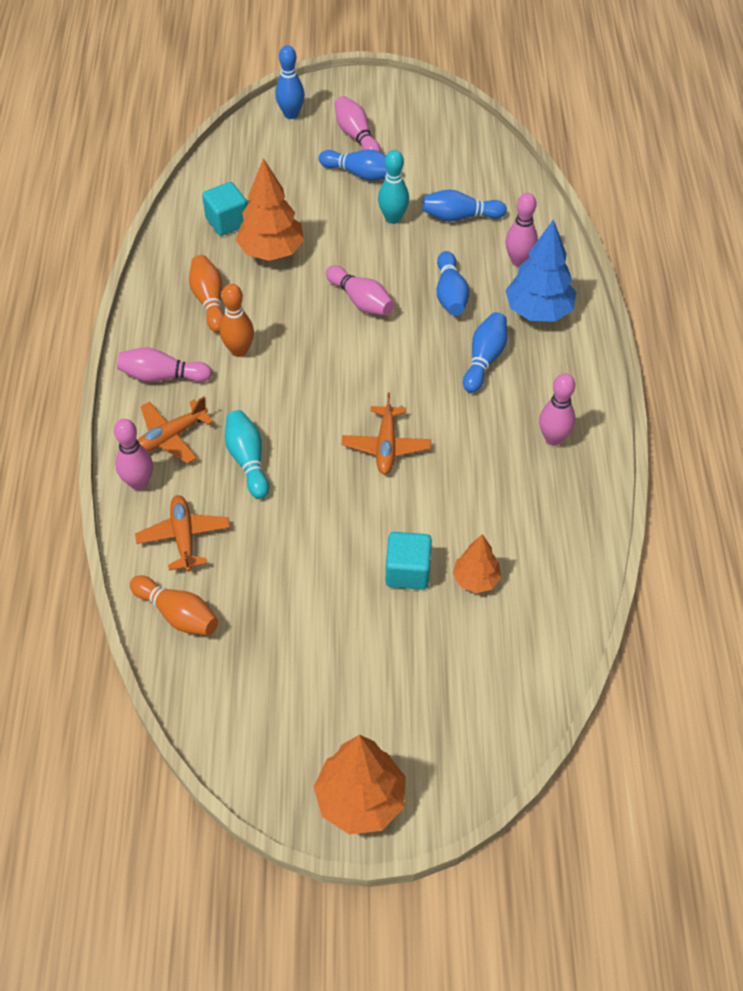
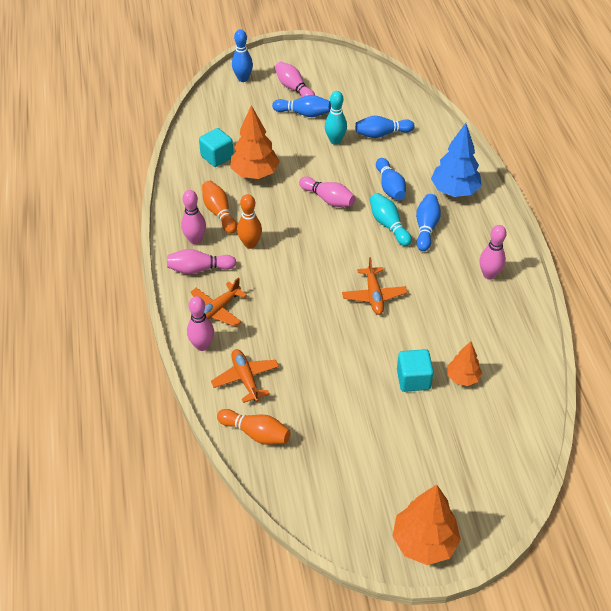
camera: 10 degrees left, 5 degrees down
(248, 460) = (277, 319): turquoise bowling pin -> turquoise bowling pin (388, 225)
(518, 261) = (431, 159): pink bowling pin -> pink bowling pin (195, 240)

